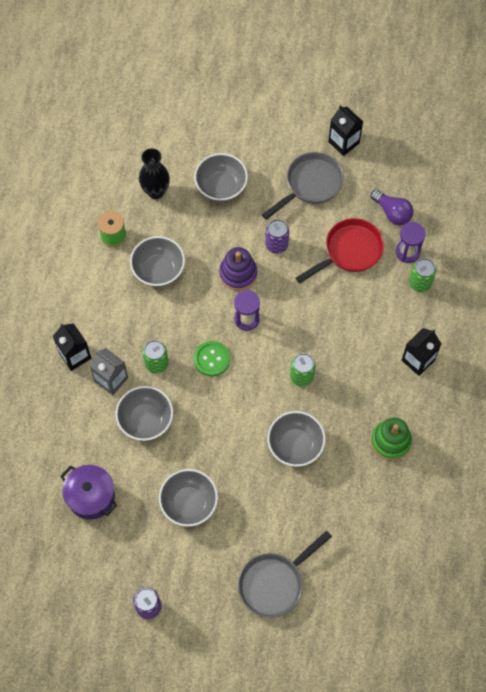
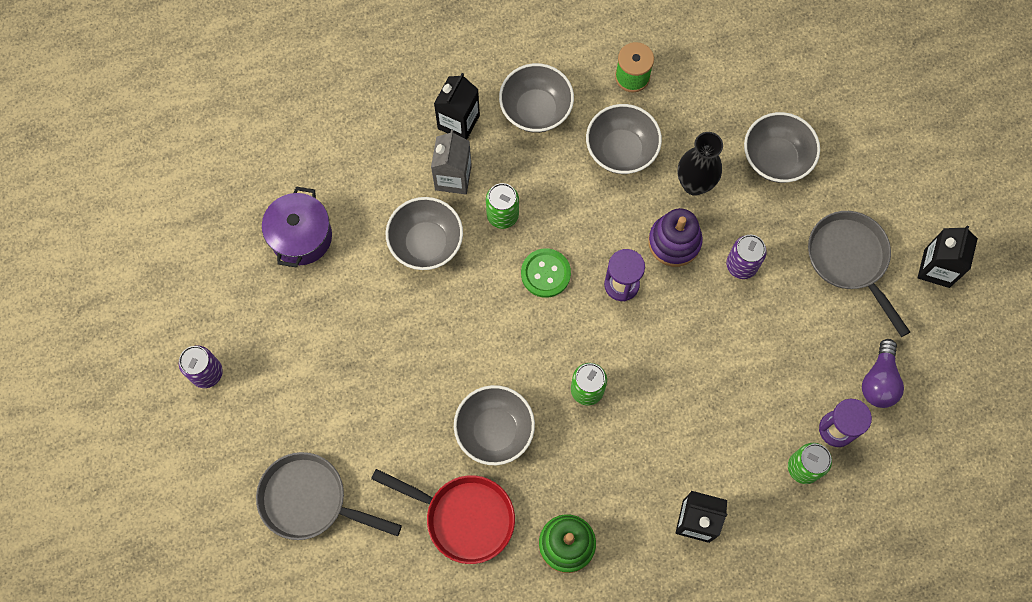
camera: 60 degrees right, 5 degrees up
(155, 191) = (719, 90): black vase -> black vase (694, 184)
(189, 503) = (353, 348): grey bowl -> grey bowl (536, 110)
(310, 185) = (850, 260): grey pan -> grey pan turned 135 degrees counterclockwise
(349, 251) = (790, 357): red pan -> red pan (463, 517)

